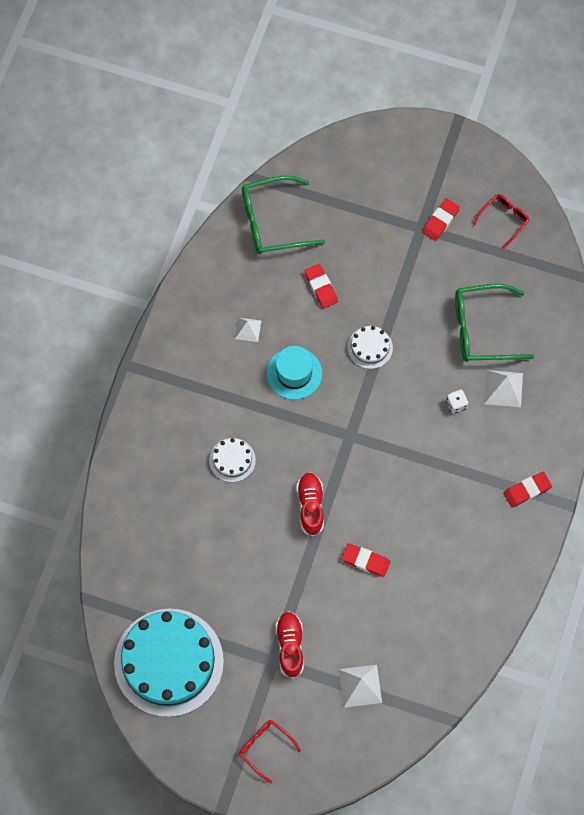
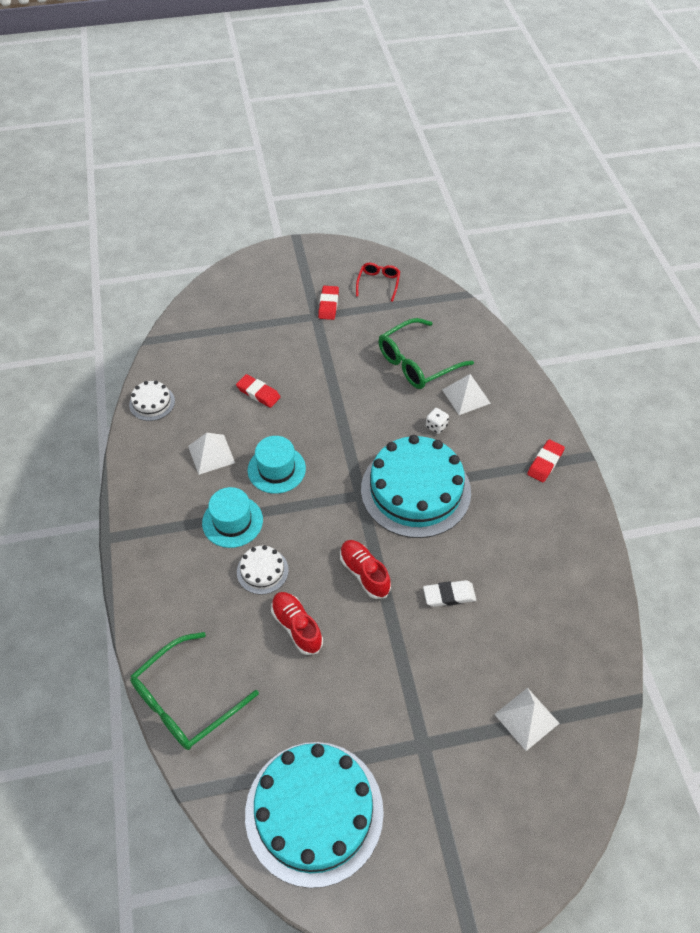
camera: 30 degrees left, 15 degrees down
(232, 403) = (232, 521): none -> turquoise hat
(248, 329) = (211, 454): white pyramid -> white pyramid, size x1.54
(265, 748) = (477, 846): red glasses -> none
(273, 222) = (185, 364): green glasses -> green glasses (186, 700)
(290, 646) = (431, 719): red shoe -> red shoe (297, 627)
(365, 561) = (449, 595): red eraser -> white eraser
(370, 347) = (331, 418): white cake -> white cake (152, 403)
(398, 456) = (415, 490): none -> turquoise cake

